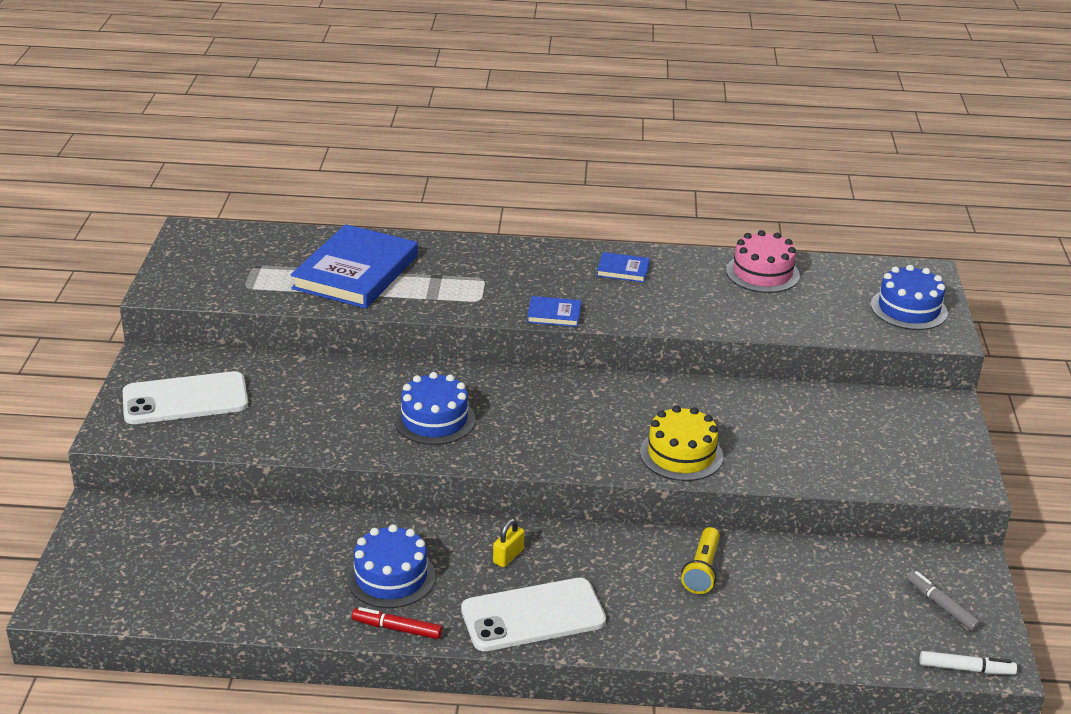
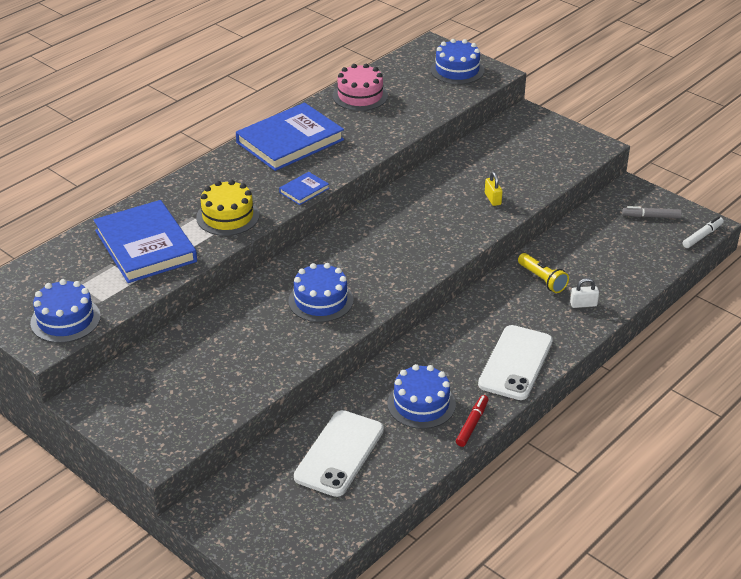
camera: 50 degrees left, 5 degrees up
(185, 399) = (160, 402): white phone -> white phone (339, 453)
(206, 283) = (65, 319): none -> blue cake
(397, 629) = (472, 424): red marker -> red marker turned 150 degrees clockwise
(508, 556) = (453, 346): yellow padlock -> yellow padlock (492, 199)
(623, 270) = (290, 141): blue book -> blue book, size x2.26
(681, 454) = (466, 224): yellow cake -> yellow cake (227, 216)
(698, 623) = (583, 304): none -> white padlock

